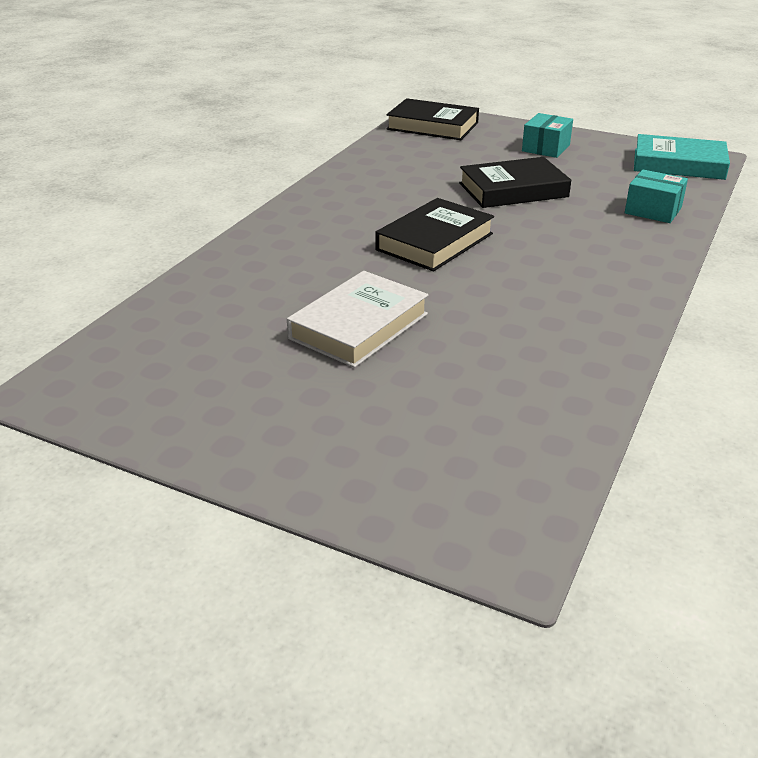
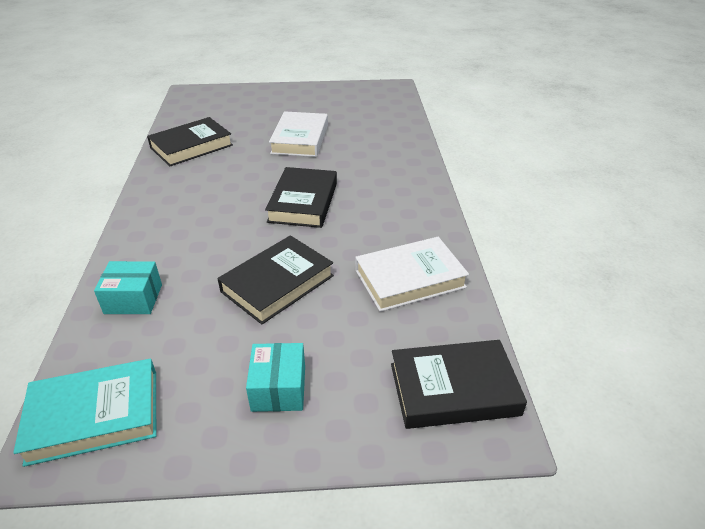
camera: 150 degrees right, 5 degrees up
(396, 167) = (410, 279): none -> white book
(551, 367) = (191, 146): none -> black book

